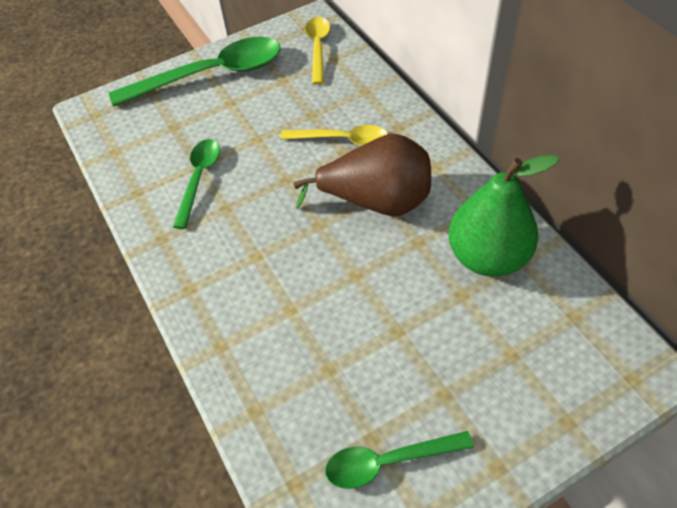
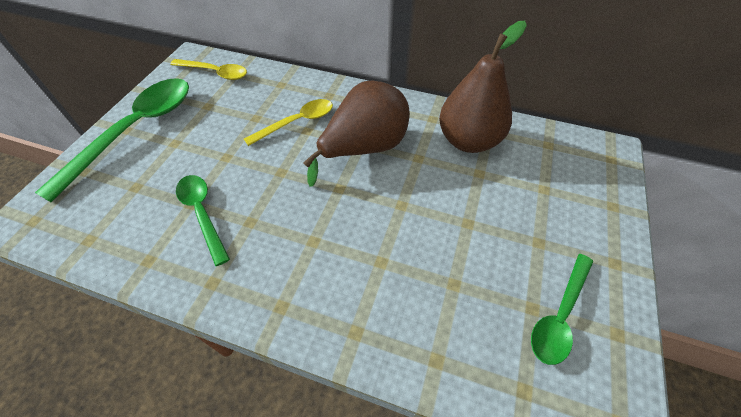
camera: 45 degrees left, 0 degrees up
(318, 48) = (215, 73): yellow spoon -> yellow spoon turned 150 degrees clockwise
(487, 256) = (468, 141): green pear -> brown pear

